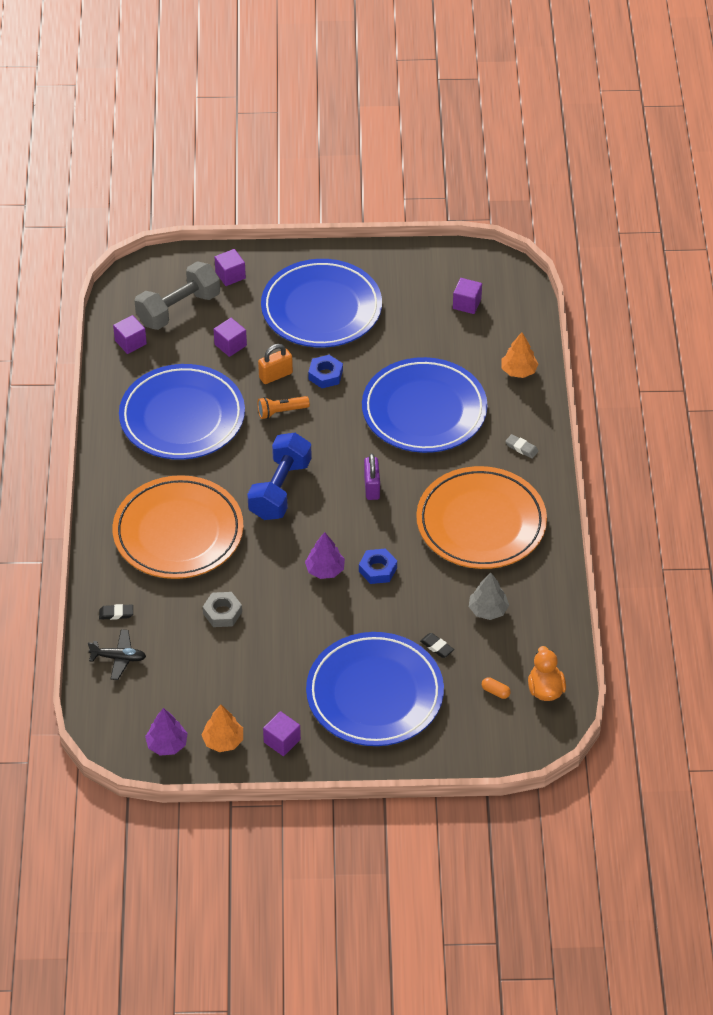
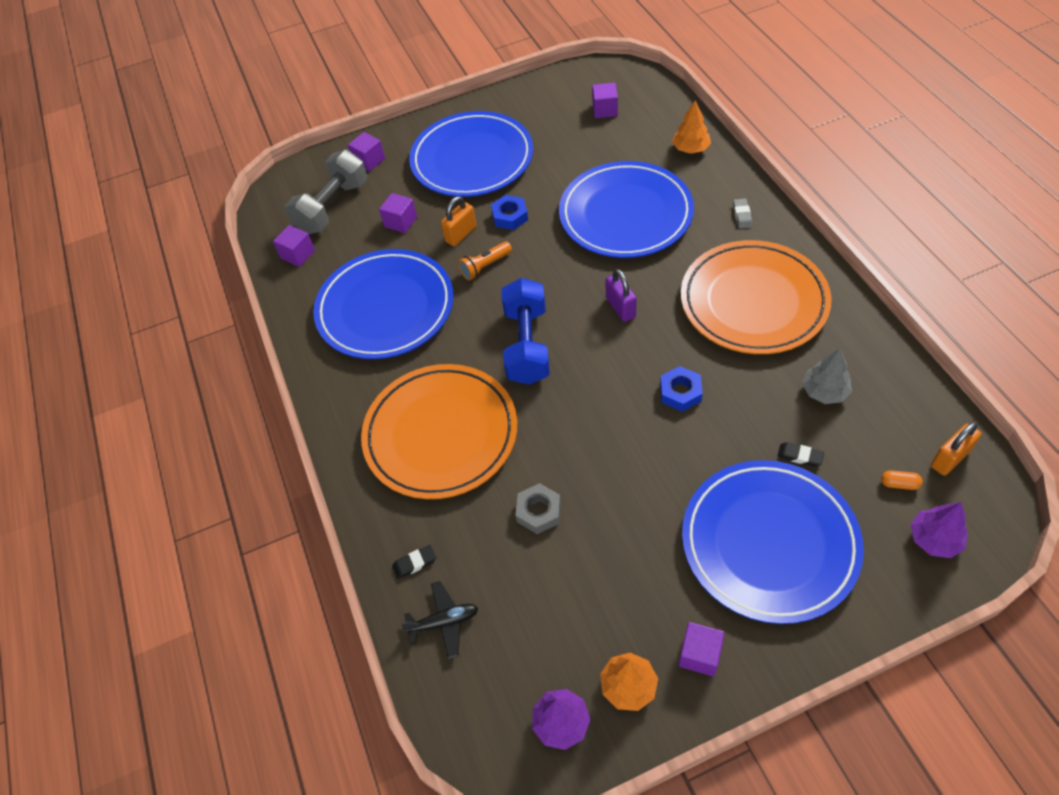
camera: 15 degrees left, 5 degrees up
(325, 570) = (624, 414): purple tree -> purple tree (934, 539)
(521, 448) = (742, 215): grey eraser -> grey eraser turned 75 degrees clockwise
(545, 689) = (949, 458): orange duck -> orange padlock

